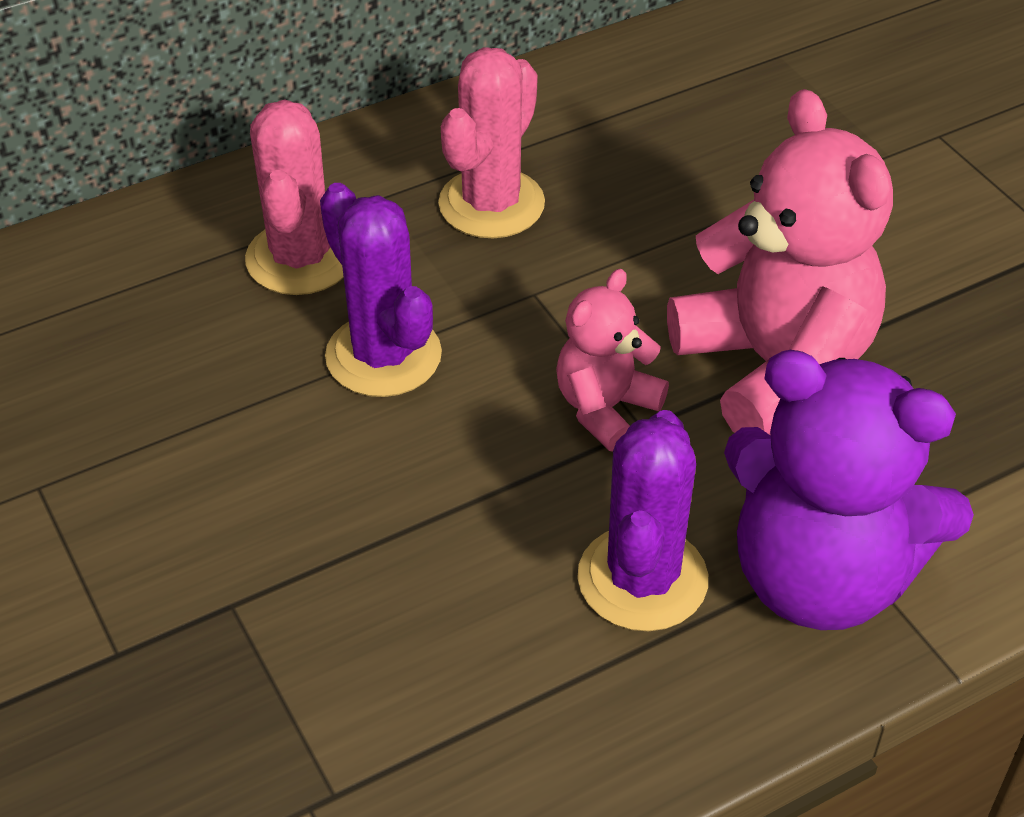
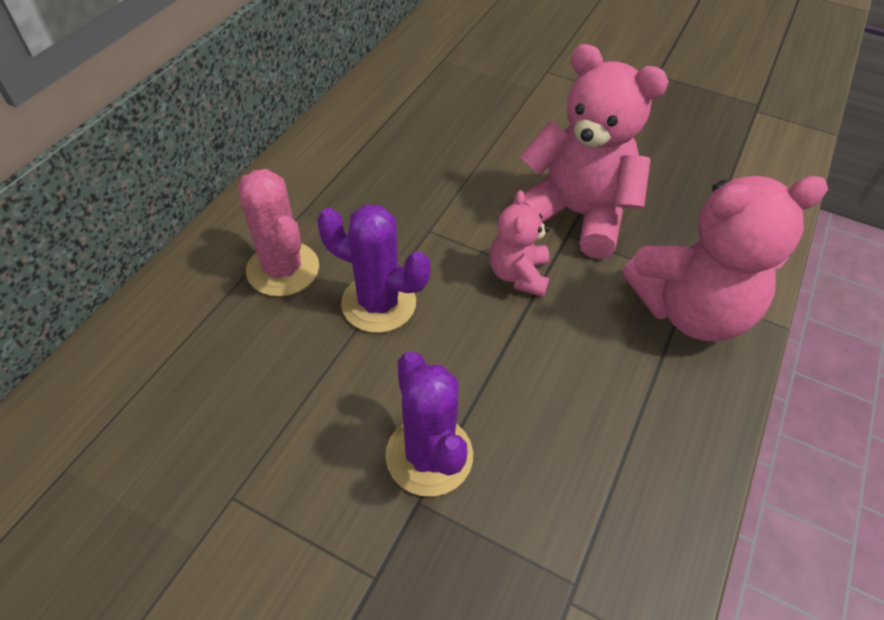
camera: 35 degrees left, 5 degrees up
(491, 204) = (365, 191): pink cactus -> none
(642, 579) = (615, 357): purple cactus -> purple cactus (429, 455)
(820, 577) = (690, 310): purple teddy bear -> pink teddy bear

